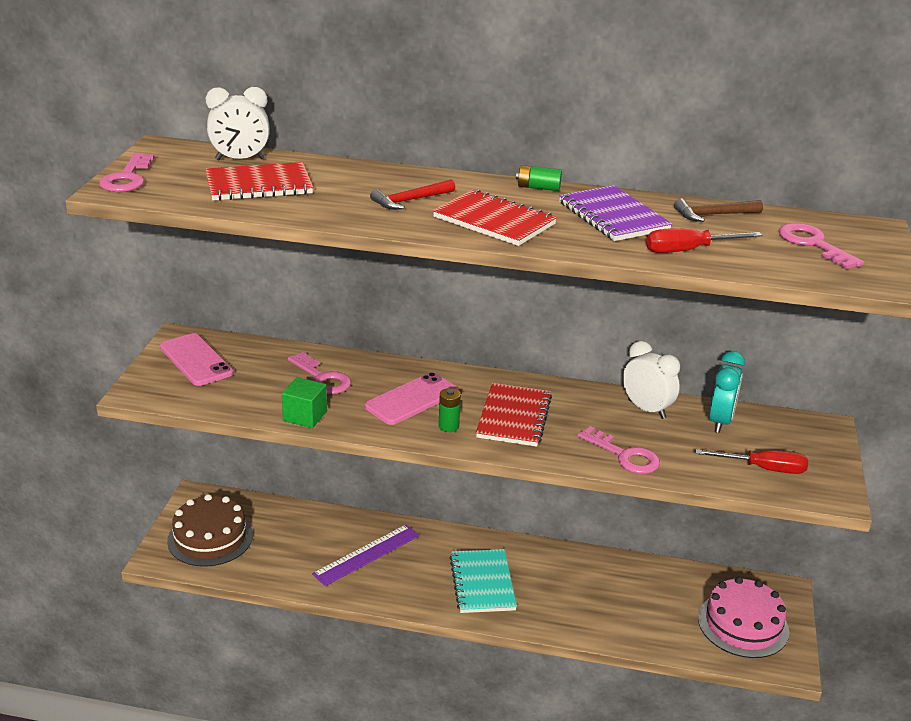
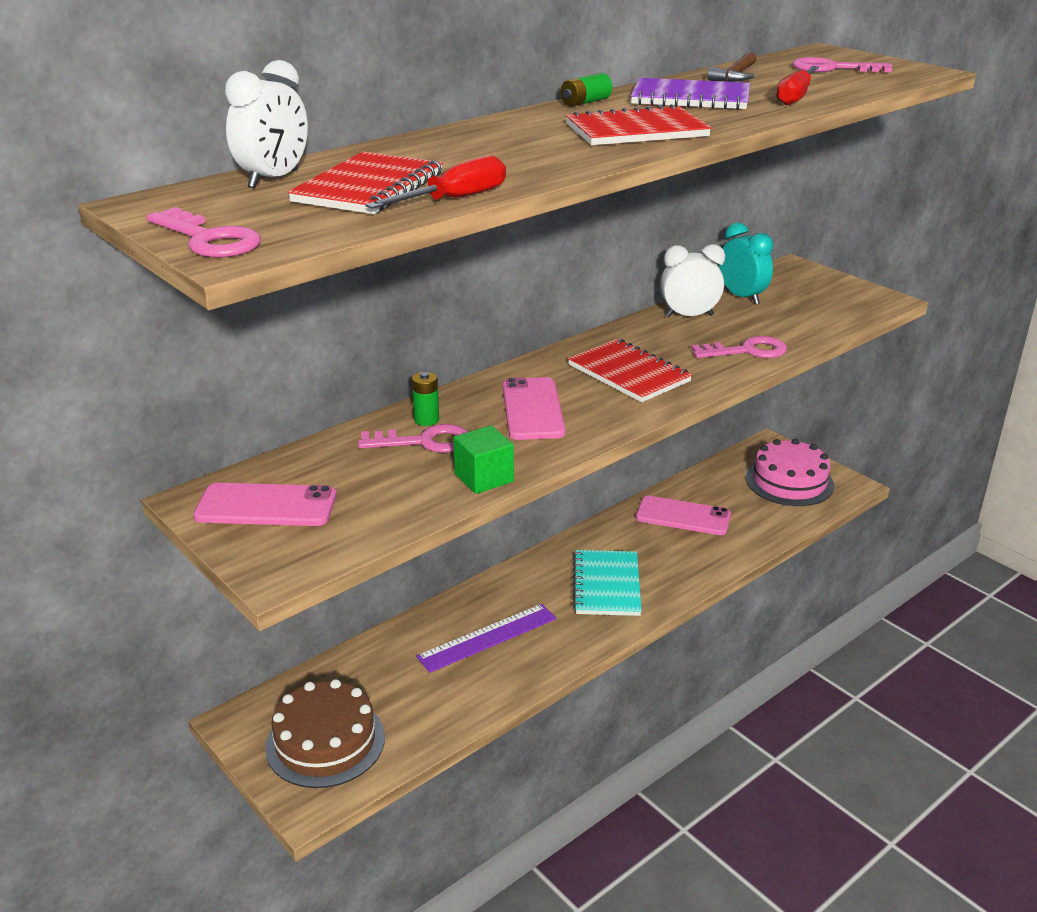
camera: 50 degrees left, 0 degrees up
(366, 554) = (487, 637): purple ruler -> purple ruler turned 60 degrees clockwise
(410, 201) = (533, 144): red hammer -> none
(448, 426) = (604, 409): green battery -> green battery (426, 420)
(482, 583) = (607, 585): turquoise notebook -> turquoise notebook turned 60 degrees clockwise
(614, 584) = (683, 516): none -> pink phone
(763, 469) = (825, 308): red screwdriver -> red screwdriver (454, 199)

